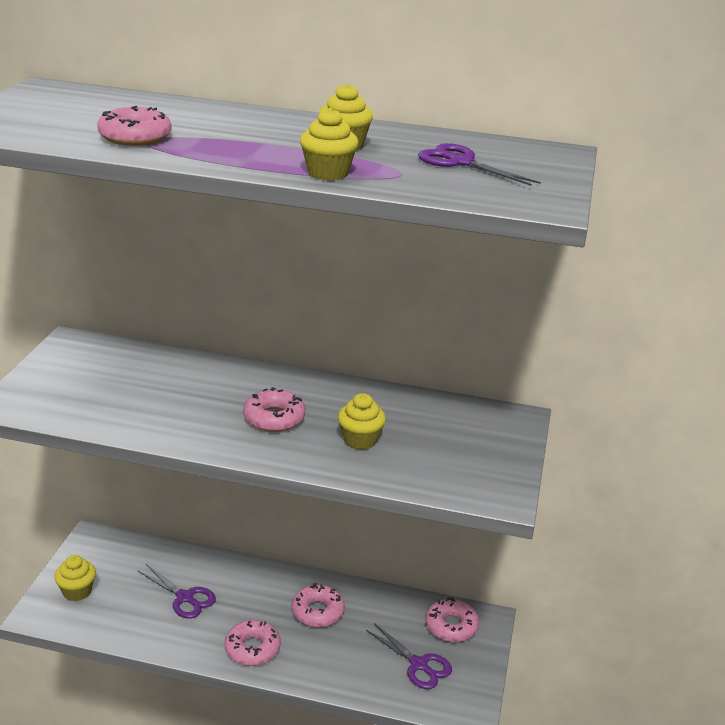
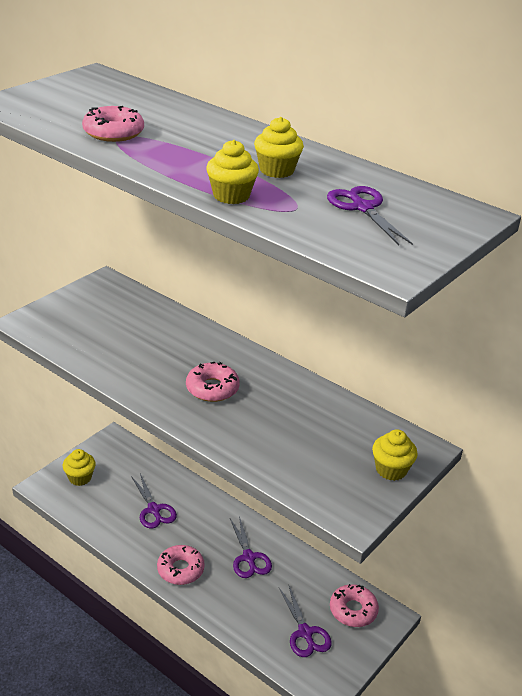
camera: 25 degrees right, 5 degrees up
(317, 612) = (249, 558): pink donut -> purple scissors
(360, 440) = (268, 428): yellow cupcake -> yellow cupcake (391, 470)

